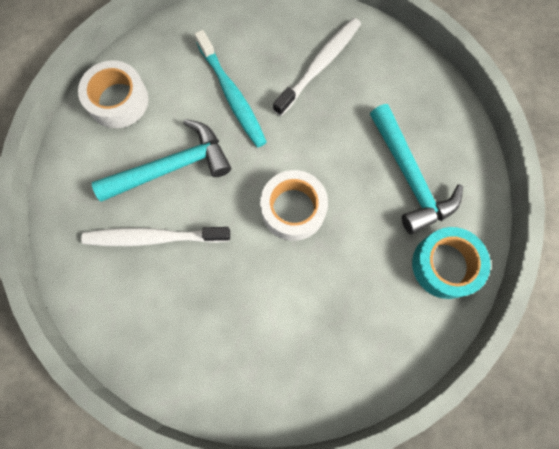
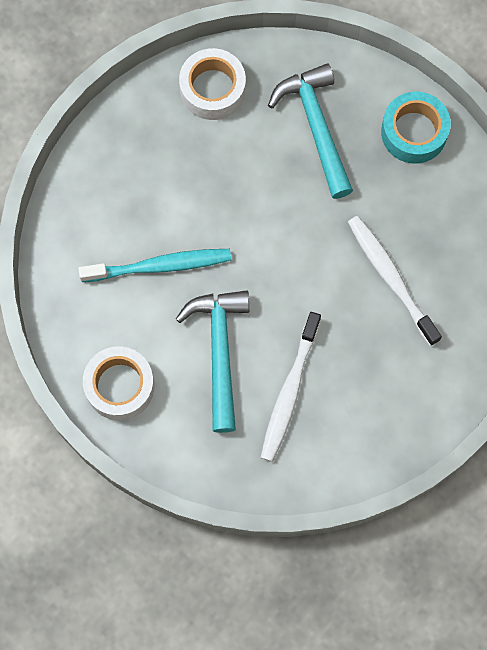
camera: 70 degrees left, 0 degrees up
(293, 209) = (309, 249): white tape -> white tape (212, 89)
(319, 65) = (159, 165): white toothbrush -> white toothbrush (391, 278)
(409, 177) = (316, 127): turquoise hammer -> turquoise hammer turned 105 degrees counterclockwise

